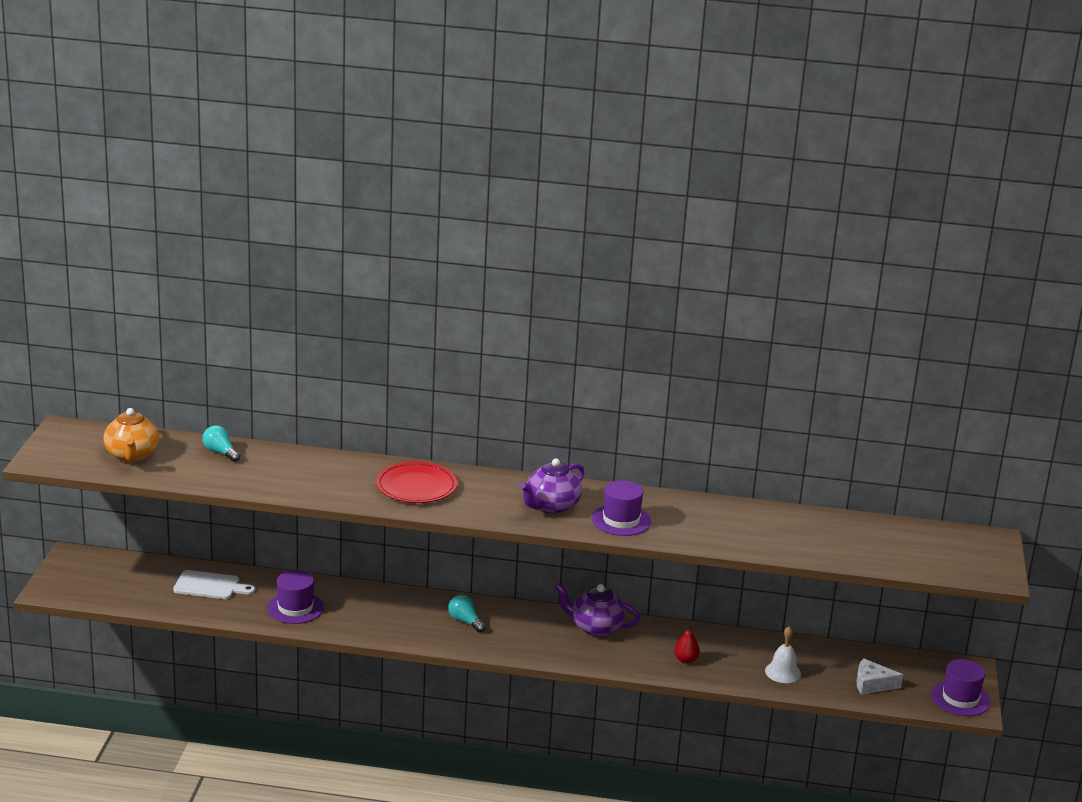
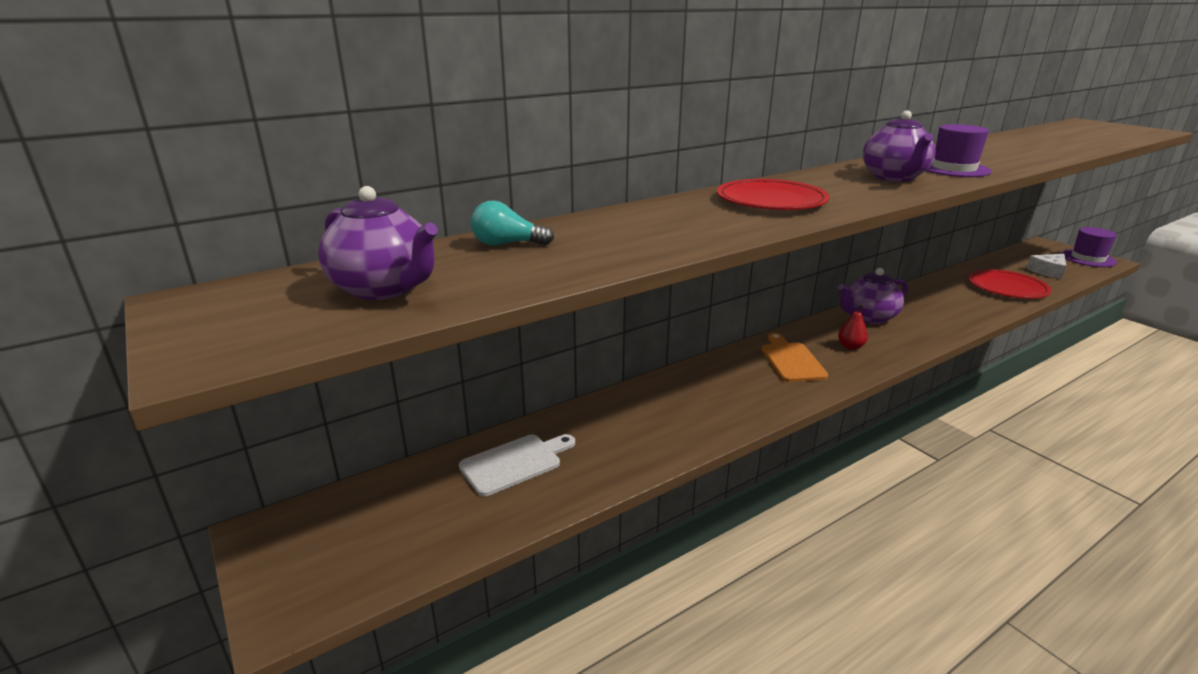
camera: 40 degrees left, 0 degrees up
(132, 456) = (385, 289): orange teapot -> purple teapot
(295, 608) = (643, 432): purple hat -> none
(465, 621) = (791, 360): turquoise light bulb -> orange cutting board
(685, 660) = (957, 308): red pear -> red pear (850, 347)
(783, 672) = (1007, 287): white bell -> red plate

